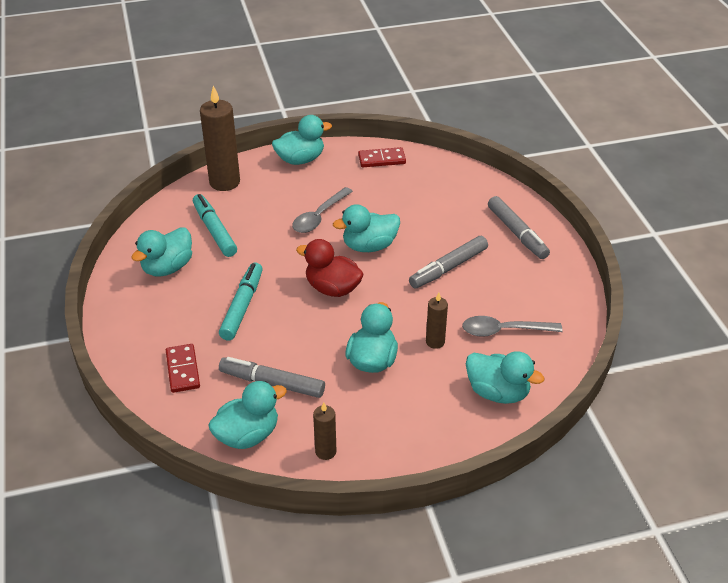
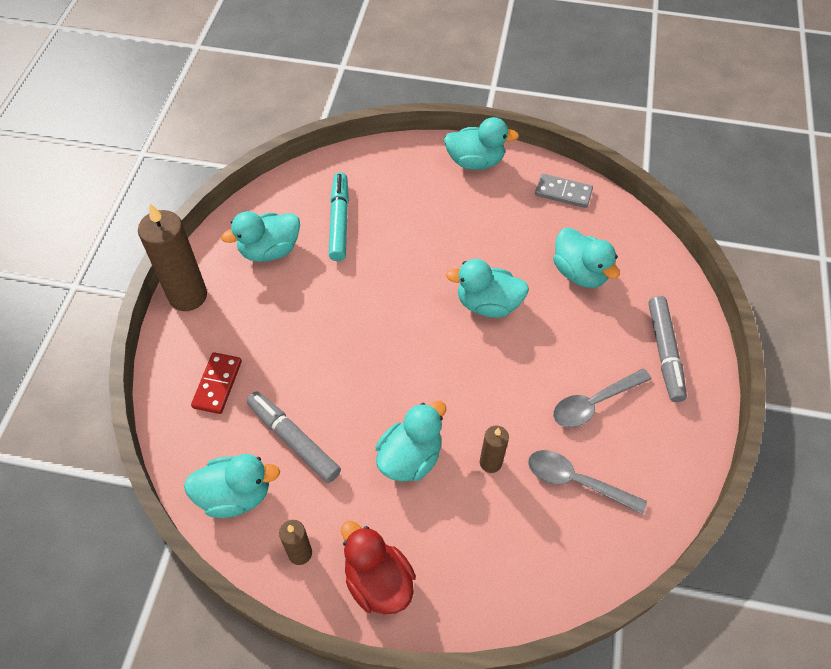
camera: 25 degrees right, 15 degrees up
(224, 182) = (382, 163): brown candle -> brown candle (188, 296)
(242, 306) = (316, 329): turquoise marker -> none
(319, 216) = (455, 244): grey spoon -> grey spoon (594, 403)
(332, 288) = (419, 344): red duck -> red duck (378, 581)
(382, 159) = (563, 192): red domino -> grey domino
(448, 268) = (559, 369): grey marker -> none
(498, 392) = (523, 563): turquoise duck -> turquoise duck (579, 273)

